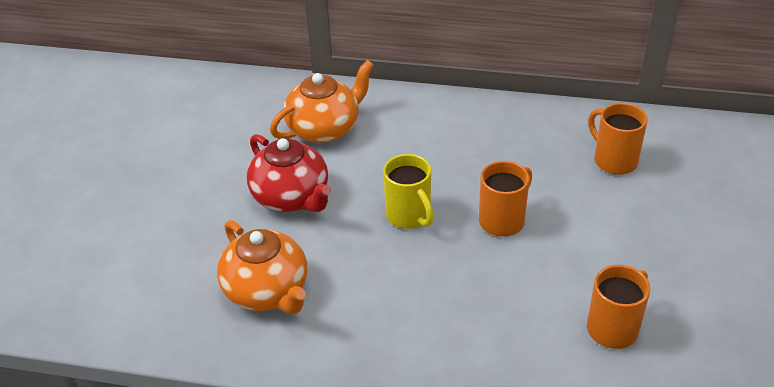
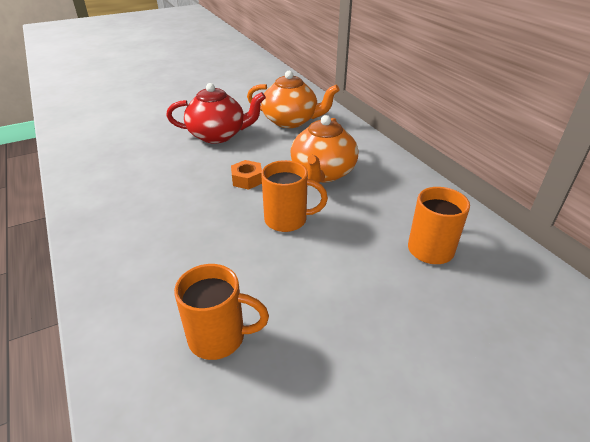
camera: 50 degrees right, 5 degrees down
(267, 291) = (129, 160): orange teapot -> orange teapot (322, 173)
(291, 197) = (218, 135): red teapot -> red teapot turned 105 degrees counterclockwise
(409, 216) = (247, 180): yellow mug -> orange nut

